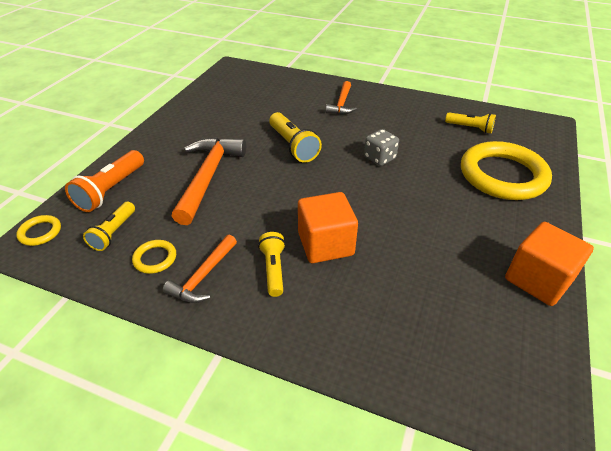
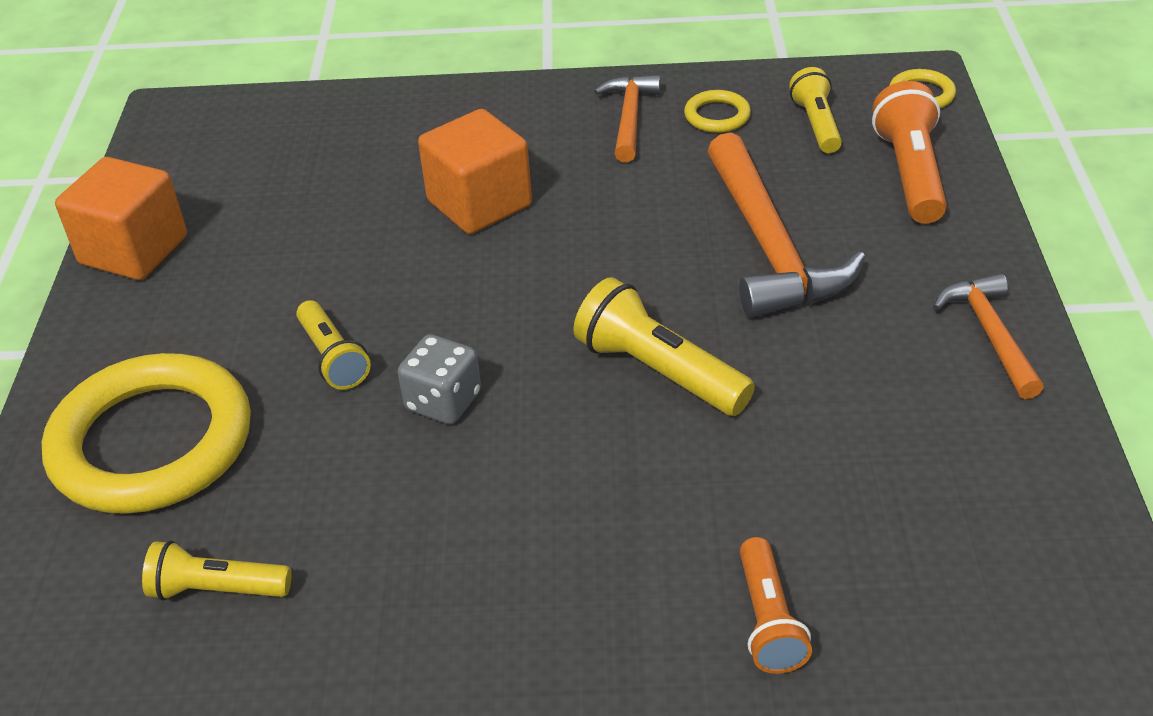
camera: 160 degrees right, 0 degrees up
(273, 269) = (538, 152): yellow flashlight -> yellow flashlight (333, 358)
(309, 87) = (768, 620): none -> orange flashlight
(341, 104) = (621, 570): orange hammer -> orange hammer (990, 334)

